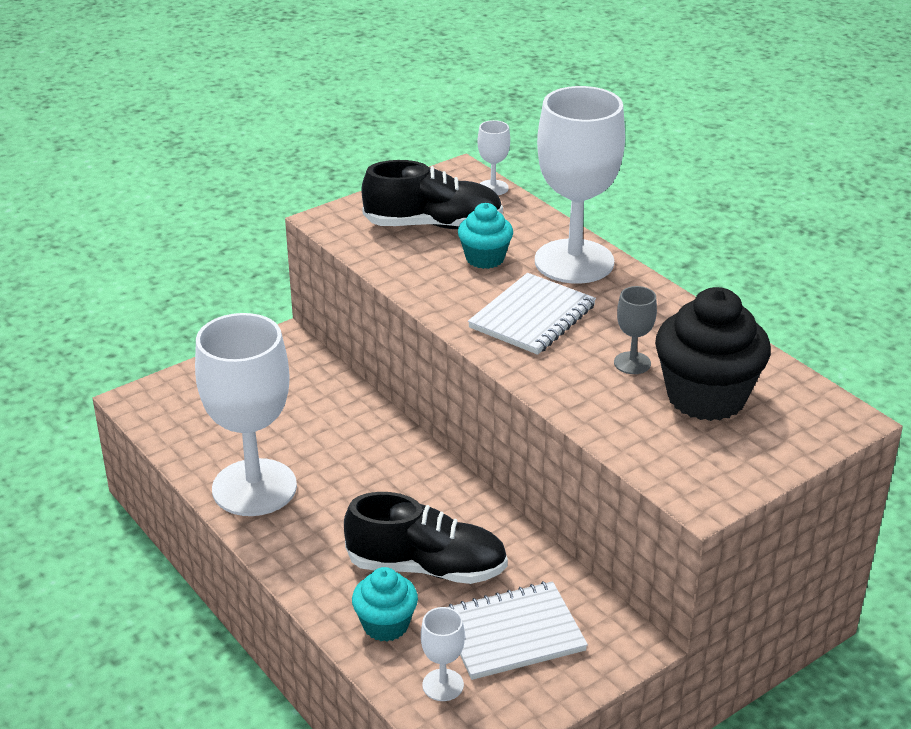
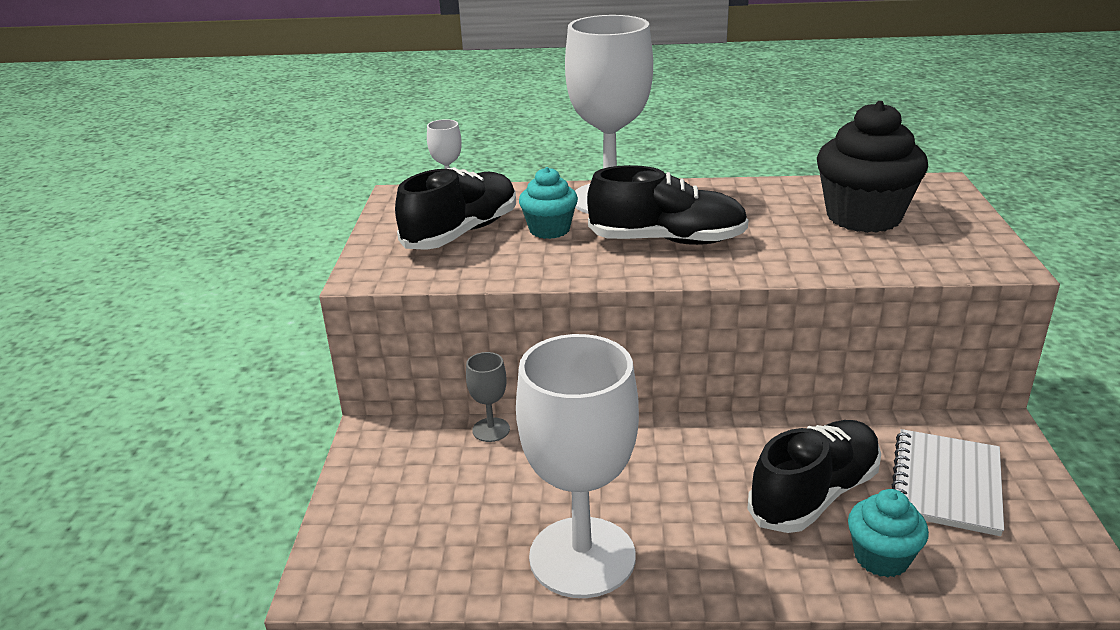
camera: 50 degrees left, 5 degrees down
(443, 685) = (996, 558): white goblet -> none
(532, 317) = (667, 241): white notebook -> black shoe
(632, 363) = (785, 226): grey goblet -> grey goblet (491, 430)

